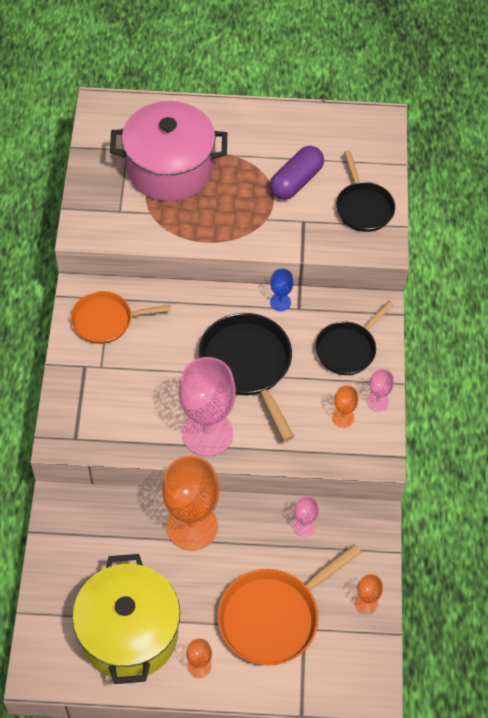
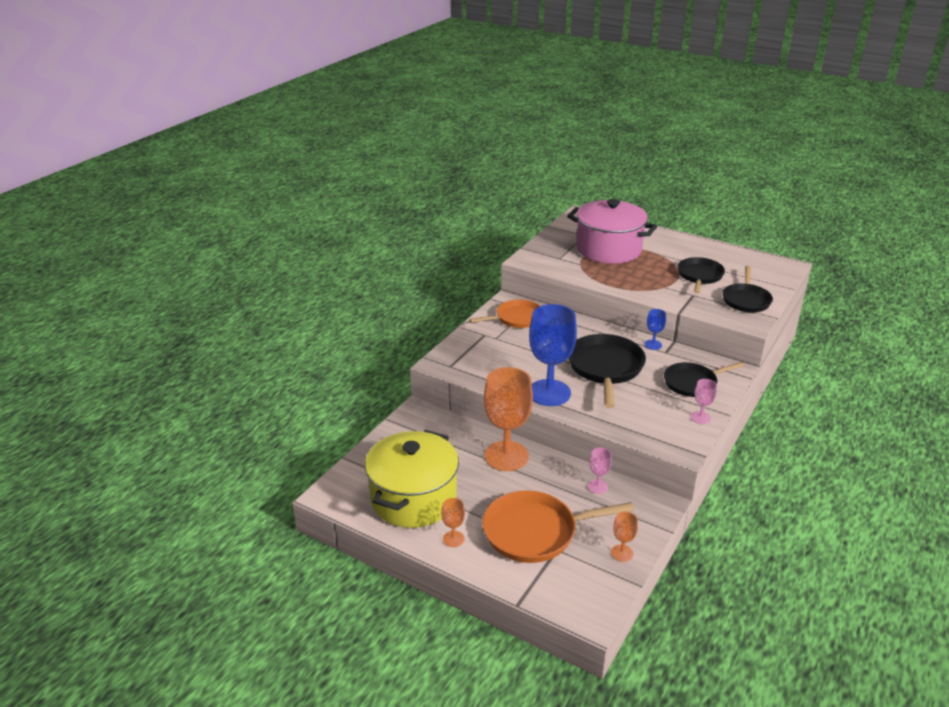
camera: 30 degrees right, 25 degrees down
(106, 320) = (516, 318): orange pan -> orange pan turned 135 degrees clockwise
(207, 433) = (549, 393): pink goblet -> blue goblet
(296, 181) = (699, 276): purple capsule -> black pan
(343, 417) = (665, 417): orange goblet -> none

